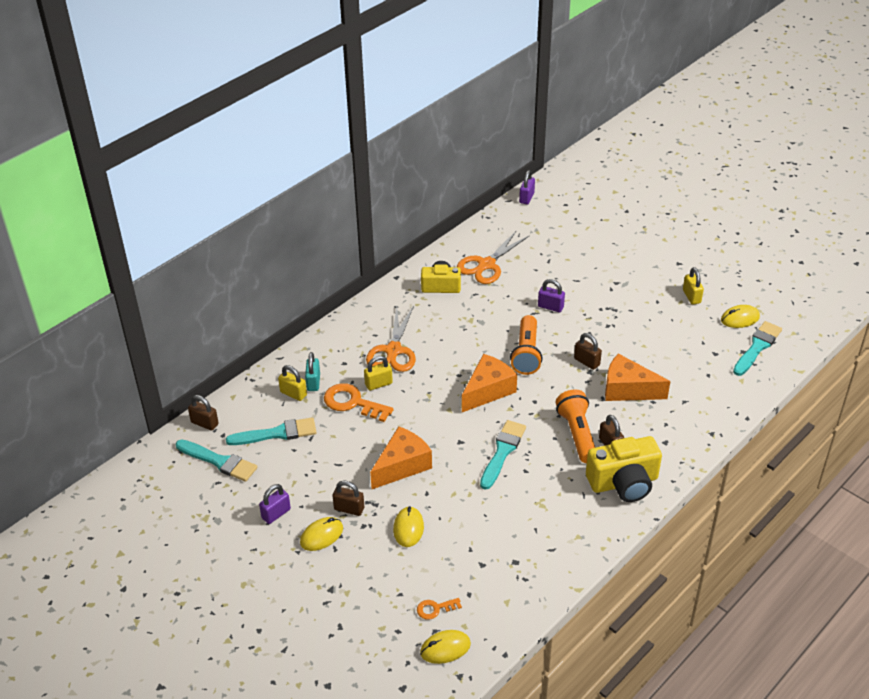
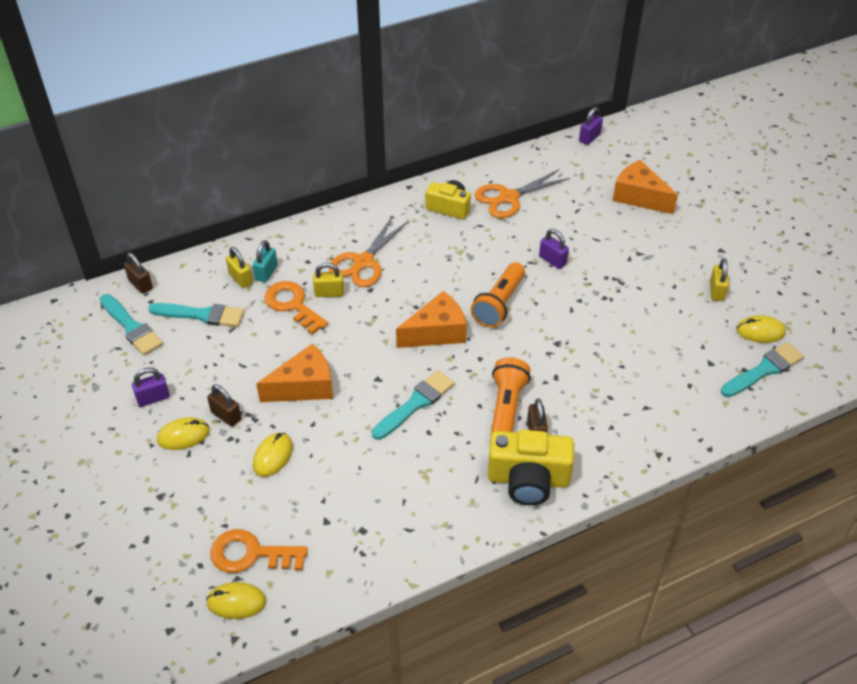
camera: 20 degrees right, 5 degrees up
(435, 609) = (250, 554): orange key -> orange key, size x1.89
(587, 362) = (559, 331): brown padlock -> none
(627, 389) = (588, 375): orange cheese -> orange cheese (639, 197)

